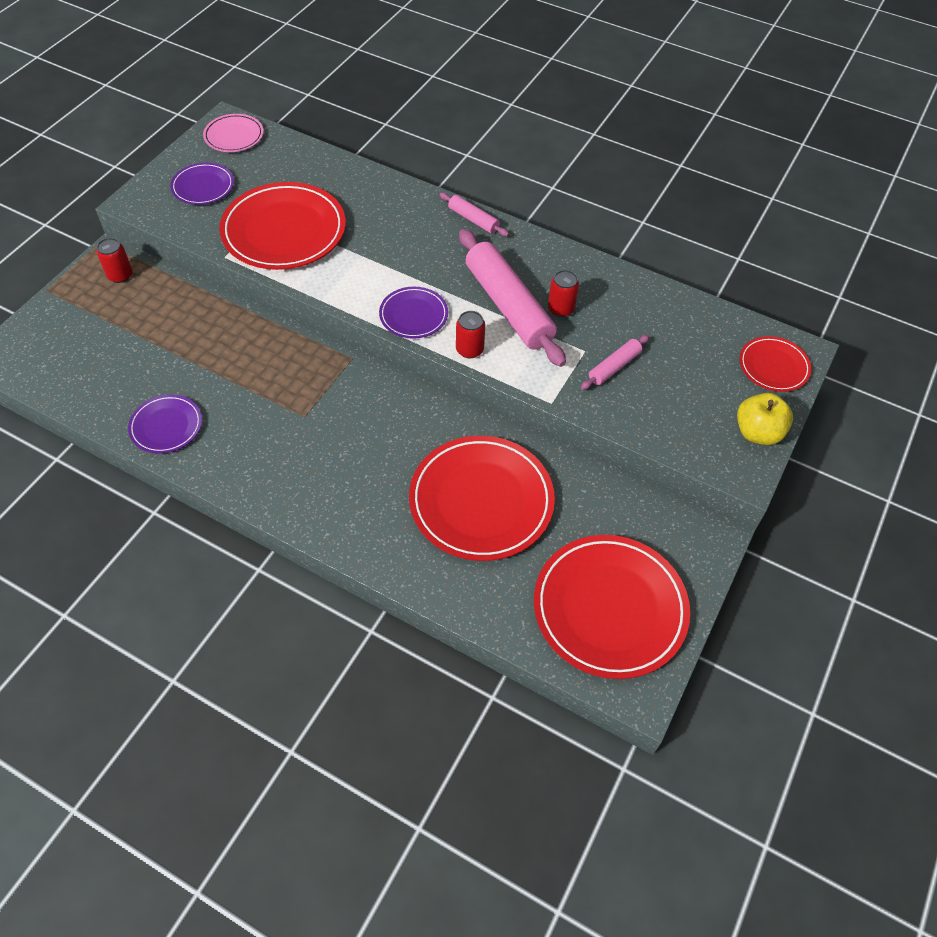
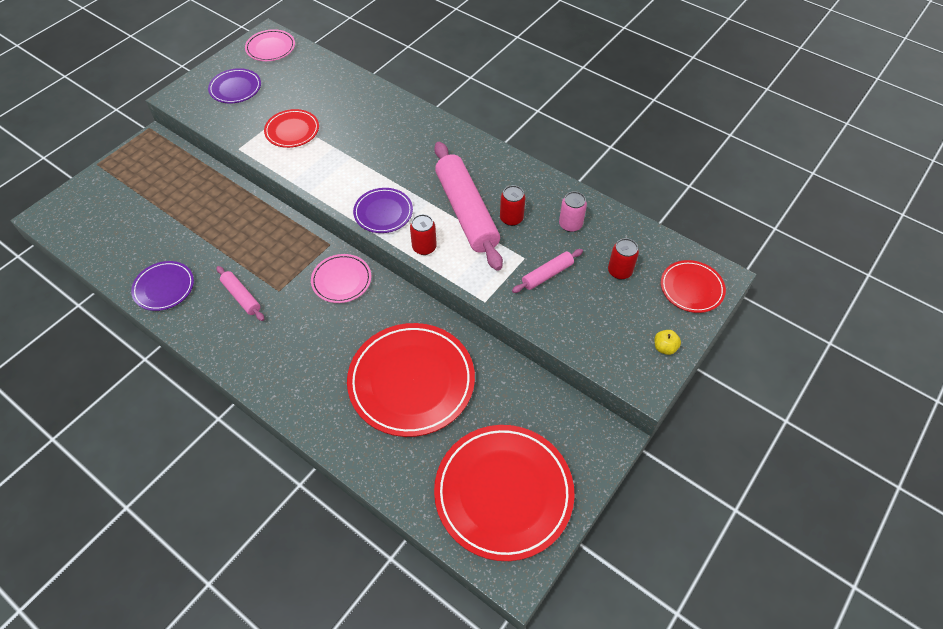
camera: 10 degrees right, 0 degrees up
(120, 275) = (158, 156): red can -> red can (619, 271)
(284, 231) = (292, 131): red plate -> red plate, size x0.52
(375, 397) = (341, 280): none -> pink plate
(473, 220) = (453, 134): pink rolling pin -> pink rolling pin (241, 297)
(628, 310) = (570, 224): none -> pink can
(757, 432) = (664, 347): yellow apple -> yellow apple, size x0.54

